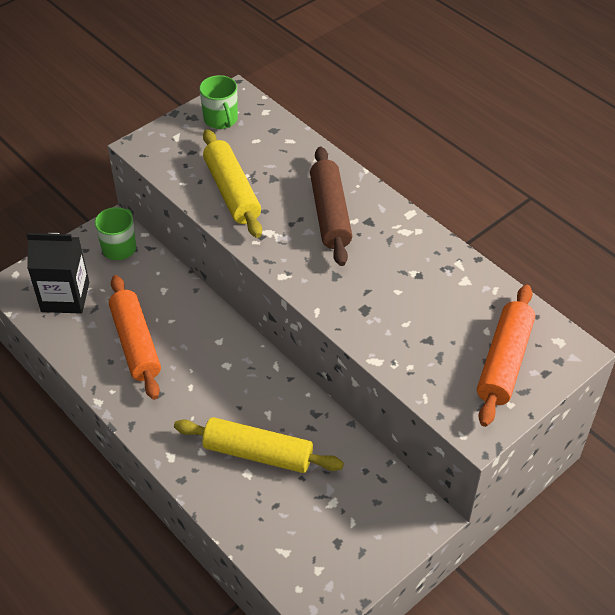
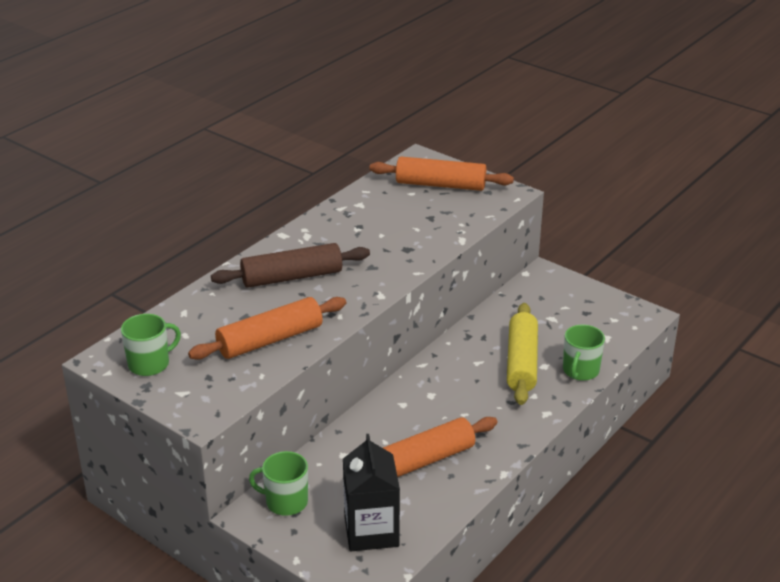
camera: 100 degrees left, 15 degrees down
(230, 506) = (580, 371): none -> green mug
(232, 192) = (270, 340): yellow rolling pin -> orange rolling pin

